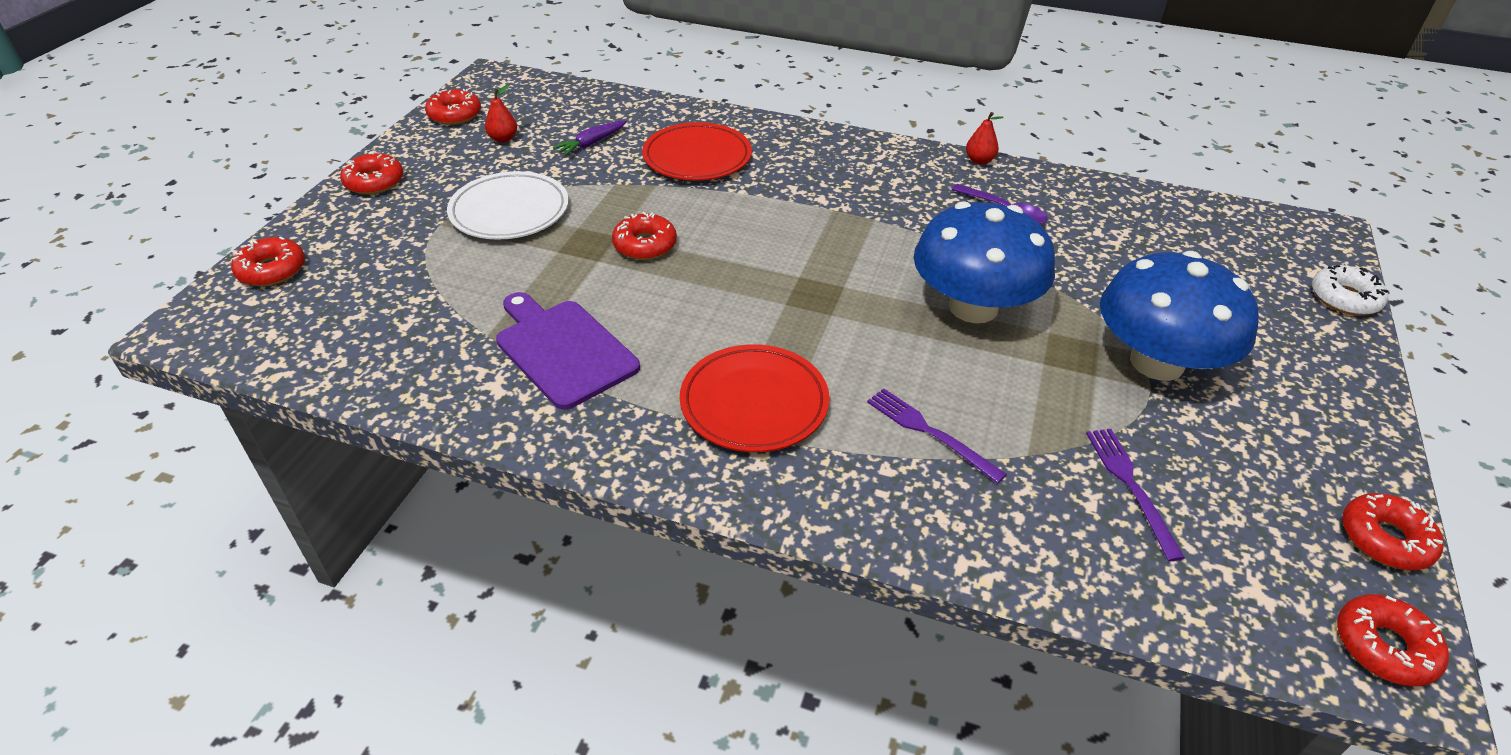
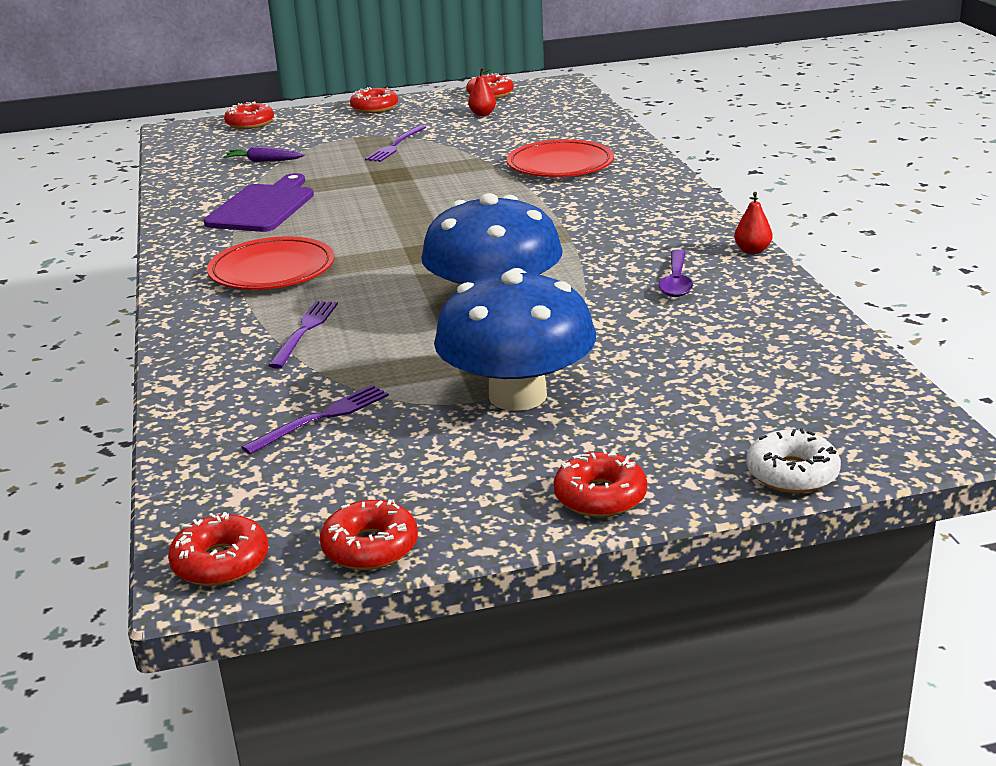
camera: 60 degrees right, 15 degrees down
(509, 211) = (395, 145): white plate -> purple fork
(591, 143) = (521, 134): purple carrot -> purple carrot (263, 161)
(645, 245) = (413, 188): red donut -> red donut (600, 496)

